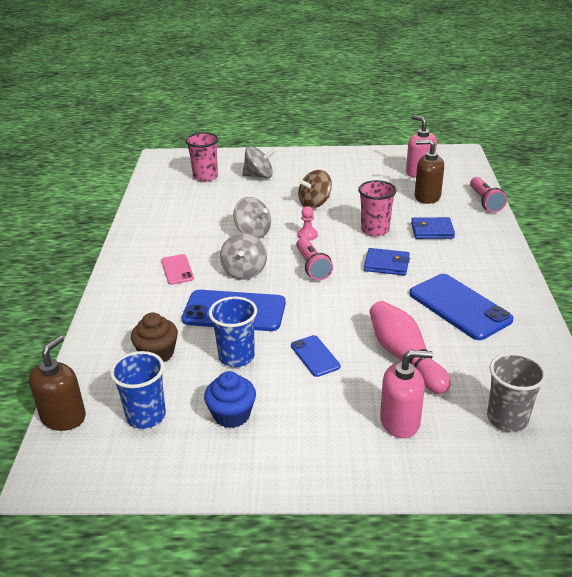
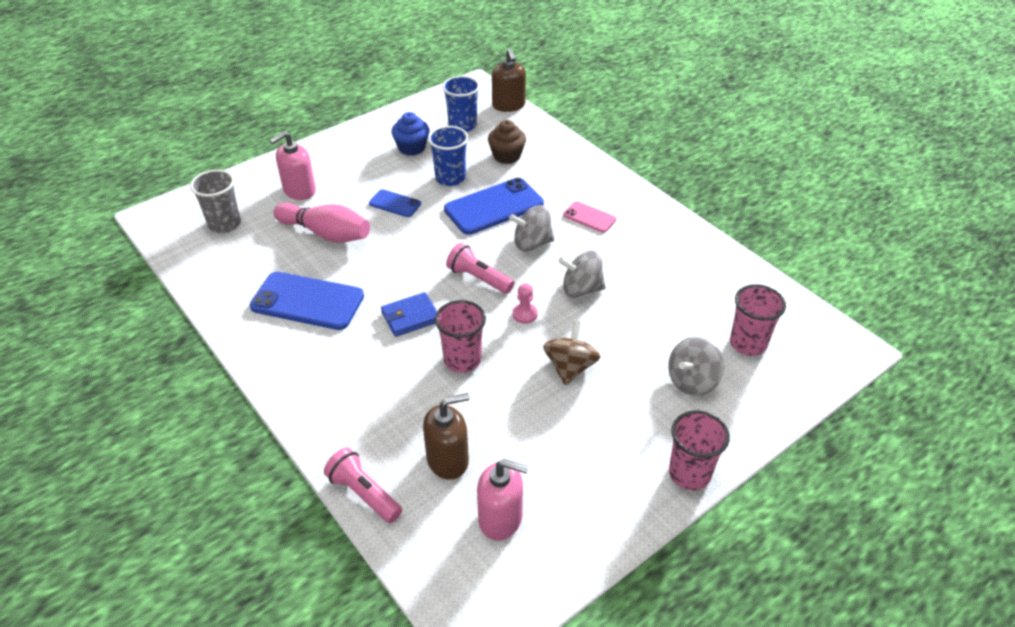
camera: 140 degrees right, 10 degrees up
(244, 271) = (532, 243): grey spinning top -> grey spinning top turned 60 degrees counterclockwise
(312, 154) = (689, 474): none -> pink cup
(432, 231) = (398, 393): blue wallet -> none

